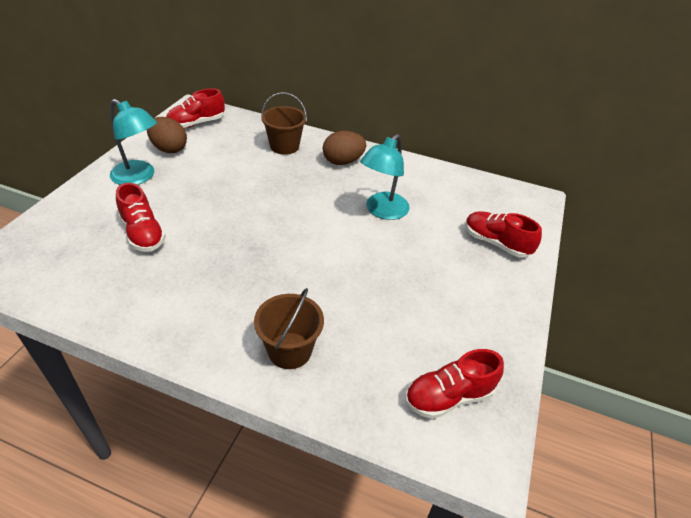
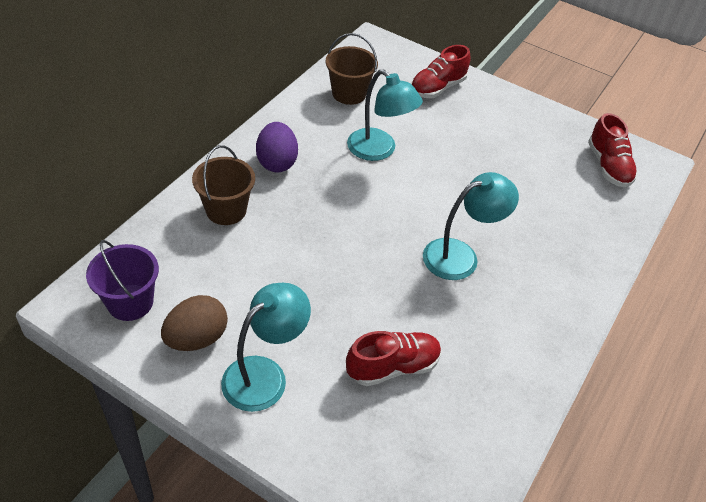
camera: 80 degrees left, 5 degrees up
(196, 123) = (130, 302): red shoe -> purple bucket
(267, 267) = (460, 255): none -> turquoise lamp
(289, 350) = (568, 252): brown bucket -> brown bucket (349, 93)
(343, 162) = (277, 162): brown egg -> purple egg

